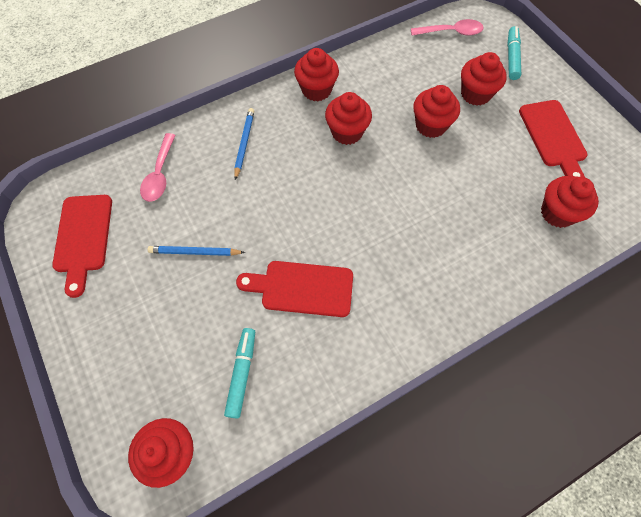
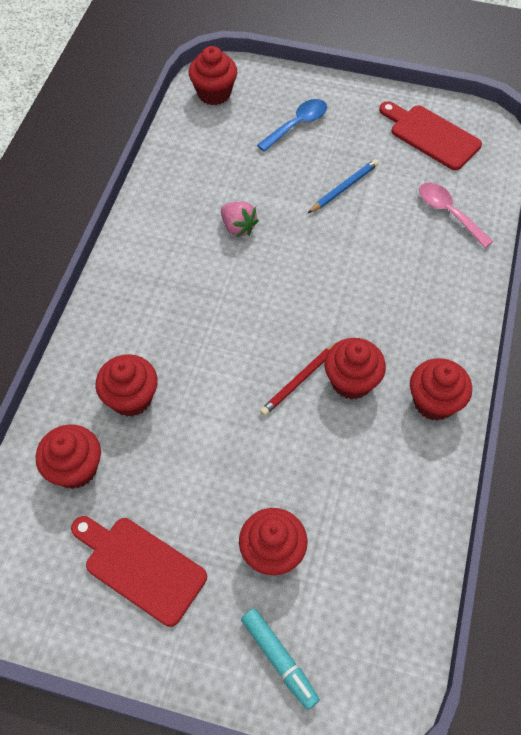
camera: 135 degrees right, 5 degrees down
(153, 342) = (297, 125): none -> blue spoon
(242, 373) = (219, 153): turquoise marker -> none
(244, 143) = (423, 291): blue pencil -> none
(302, 288) = (238, 227): red cutting board -> pink strawberry
(375, 155) = (299, 380): none -> red pencil
(431, 125) = (281, 462): red cupcake -> red cupcake (131, 398)
(451, 32) = (388, 632): pink spoon -> none

